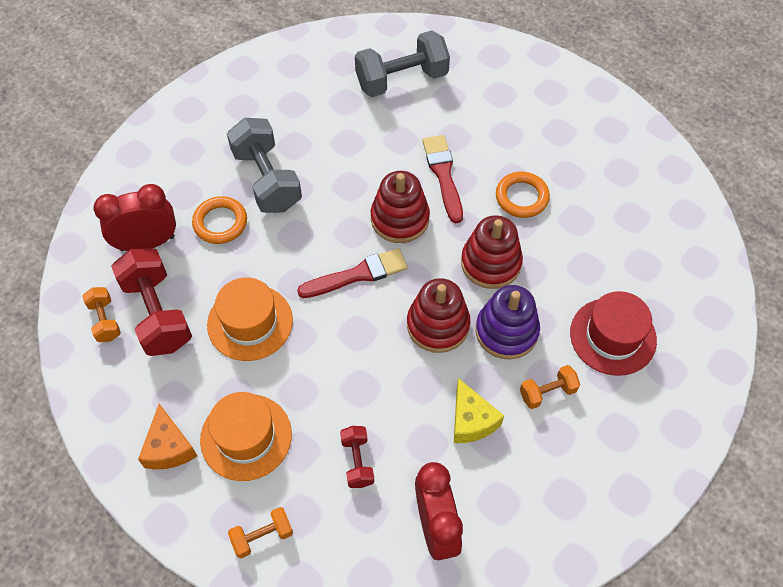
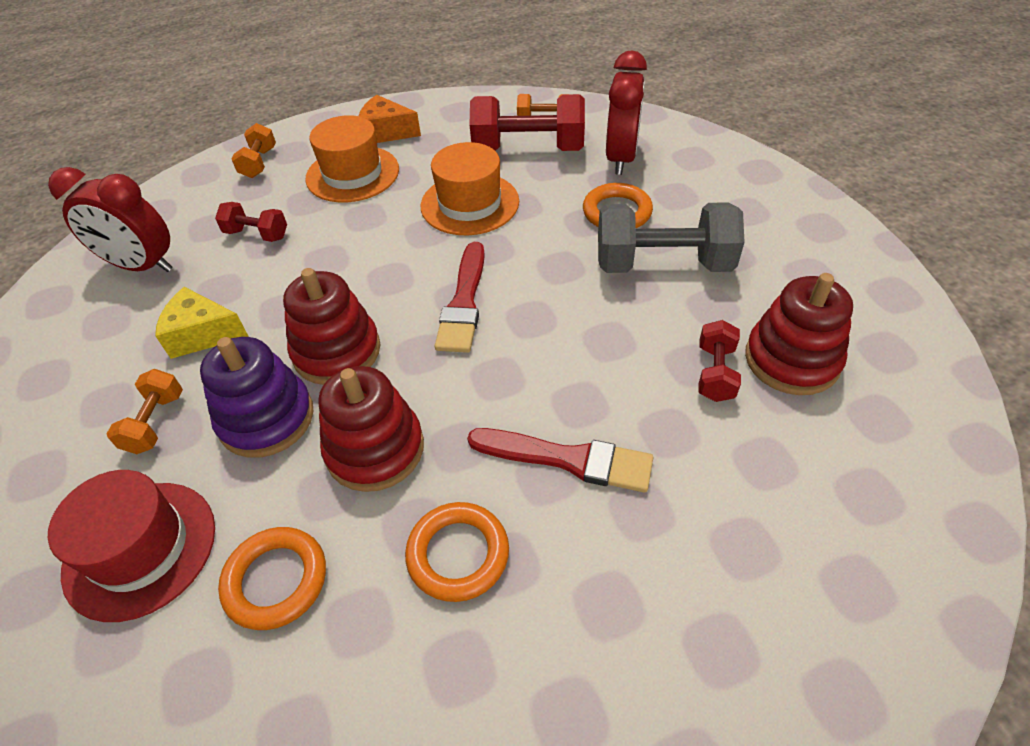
camera: 120 degrees right, 10 degrees down
(349, 131) = (715, 373): none -> red dumbbell
(400, 219) = (519, 373): red stacking toy -> red stacking toy (791, 360)
(402, 79) = (813, 487): grey dumbbell -> none
(583, 263) = (276, 580): none -> orange ring

